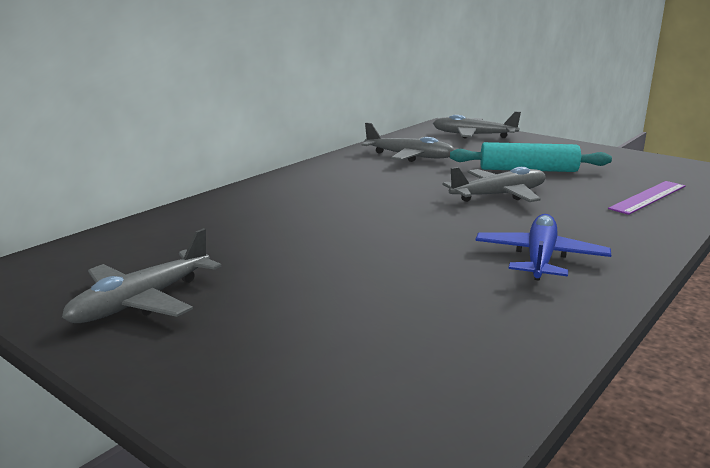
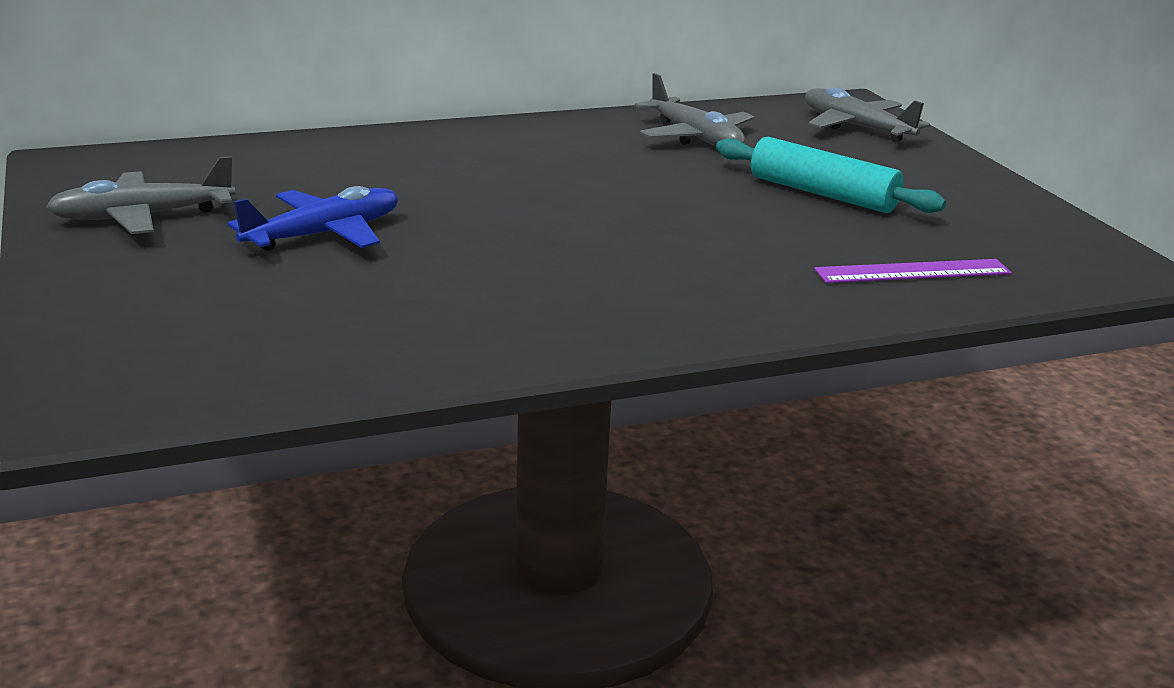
camera: 30 degrees right, 5 degrees up
(498, 195) = (704, 215): grey plane -> none
(540, 258) = (591, 294): blue plane -> blue plane (323, 235)

